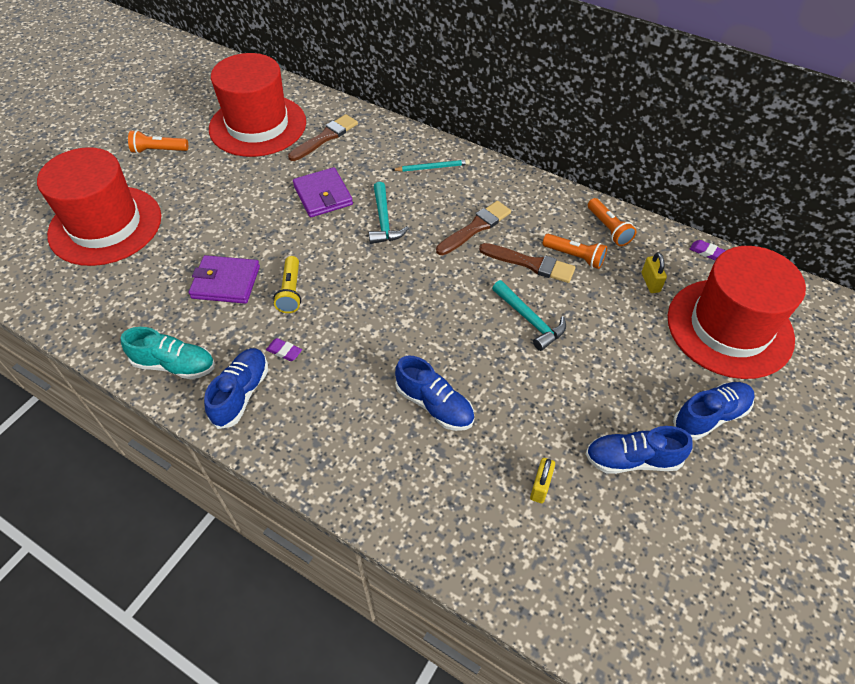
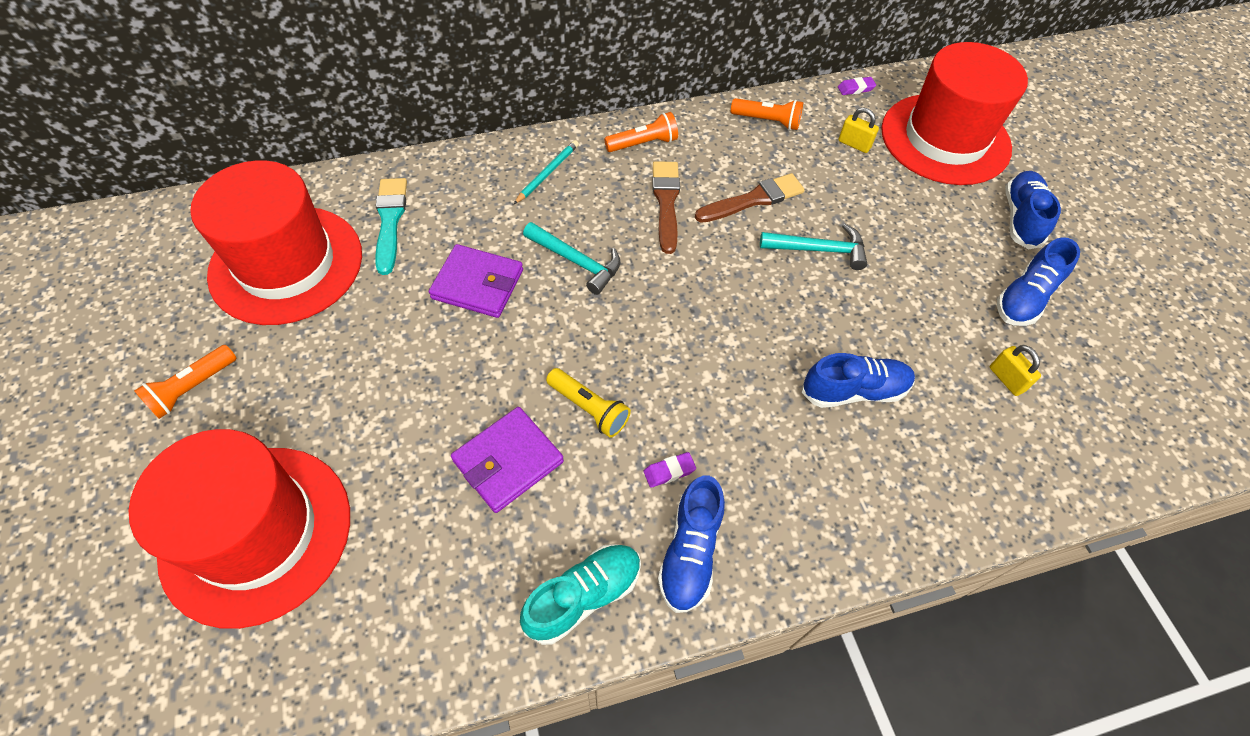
camera: 50 degrees left, 5 degrees up
(241, 393) = (690, 552): blue shoe -> blue shoe turned 135 degrees counterclockwise
(325, 137) = (390, 221): brown brush -> turquoise brush
(574, 256) = (776, 166): orange flashlight -> orange flashlight (643, 143)

